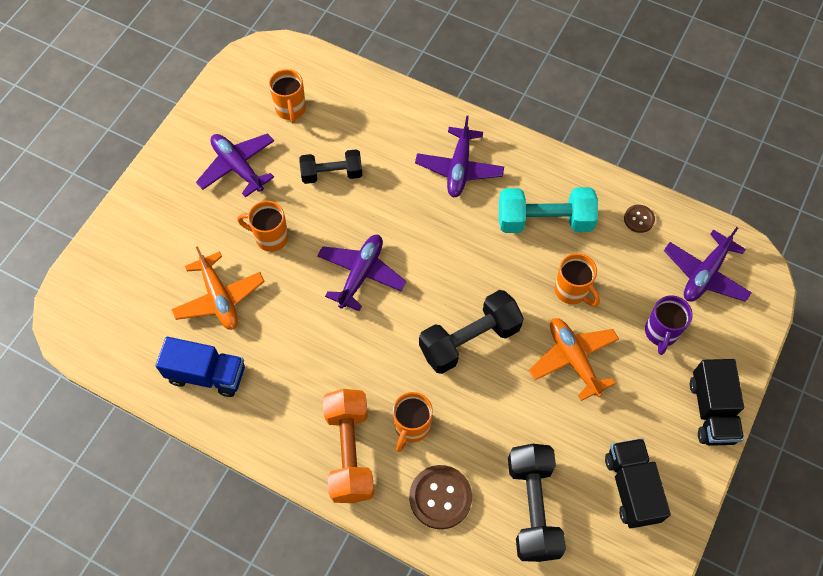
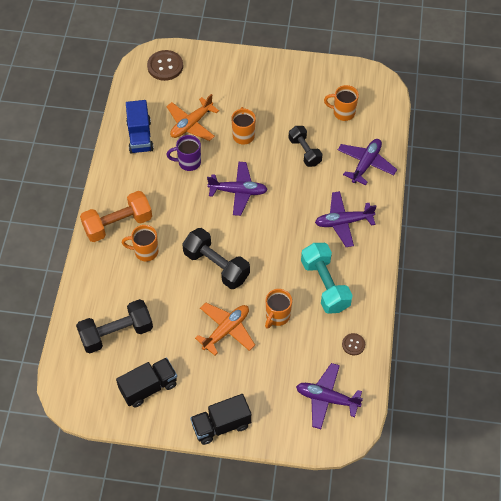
camera: 70 degrees right, 5 degrees down
(238, 167) = (286, 100): purple plane -> purple plane (366, 164)
(291, 109) = (343, 112): orange mug -> orange mug turned 45 degrees clockwise
(440, 497) = (106, 281): brown button -> brown button (165, 66)
(661, 333) = (268, 380): purple mug -> purple mug (188, 162)

